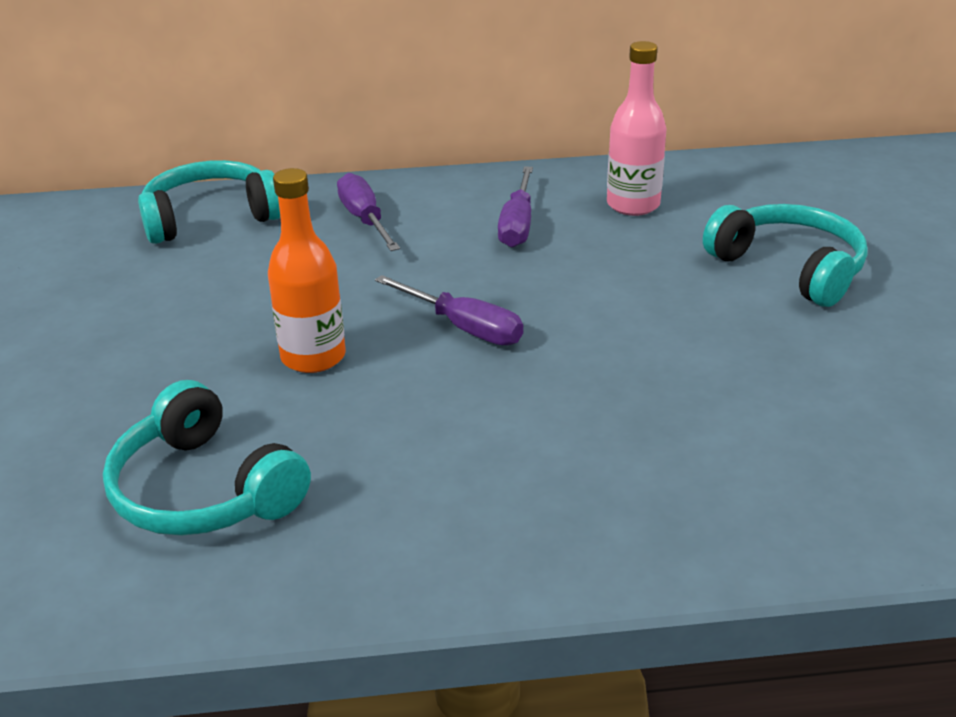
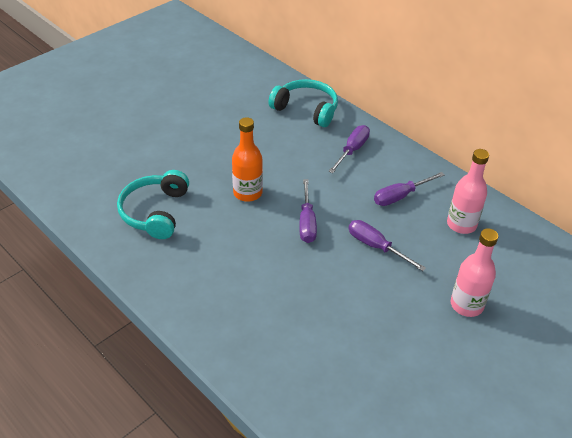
camera: 50 degrees right, 10 degrees up
(595, 289) = (376, 247): none -> purple screwdriver
(789, 268) = (466, 305): turquoise headphones -> pink bottle

